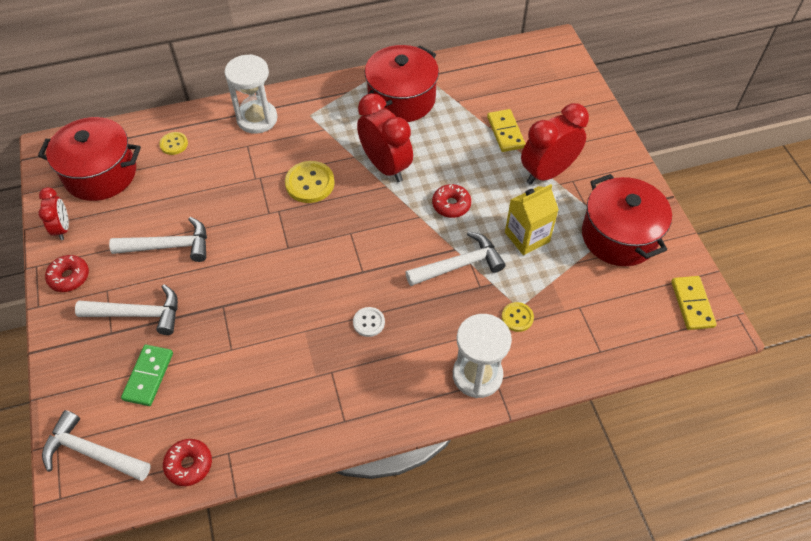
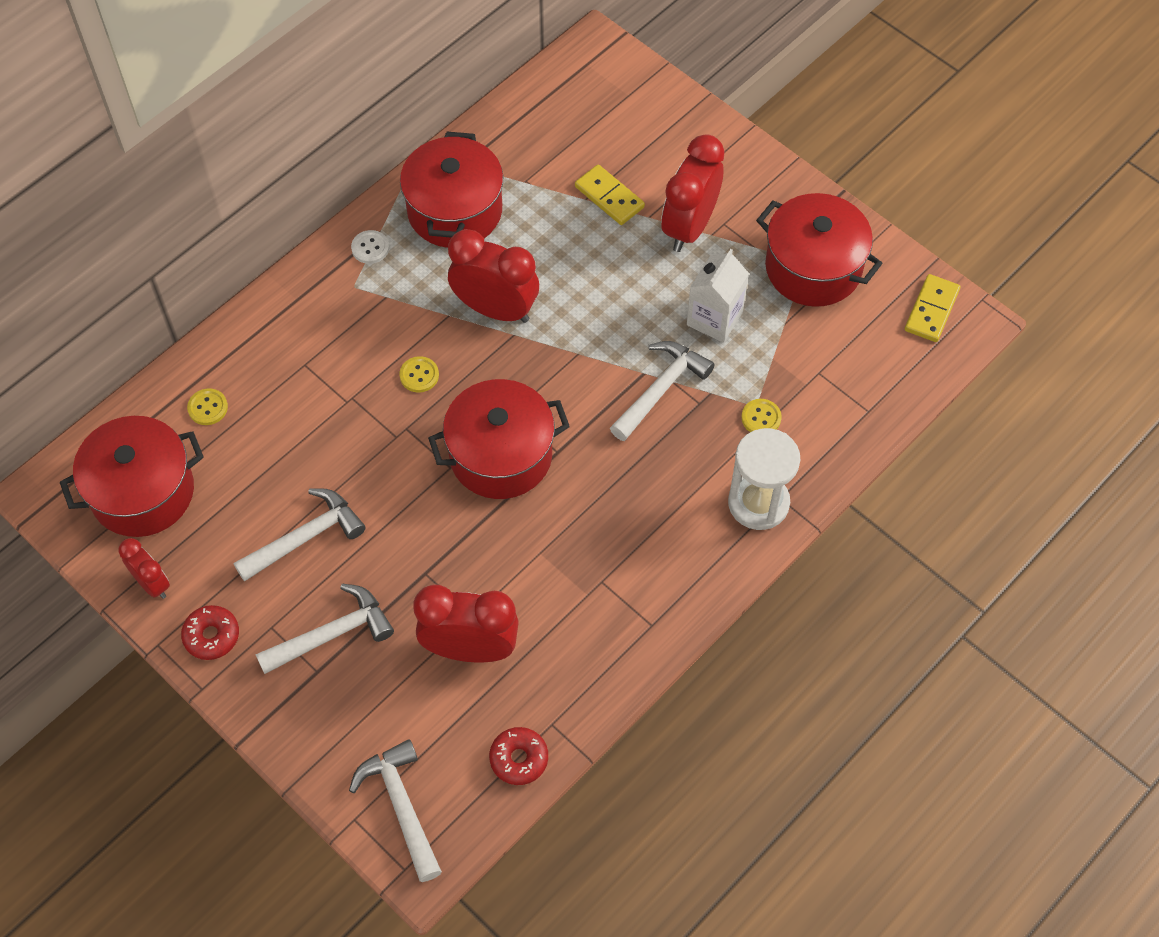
camera: 30 degrees left, 5 degrees up
(92, 452) = (401, 806): white hammer -> white hammer turned 75 degrees clockwise
(148, 376) = (400, 694): green domino -> none
(214, 370) = (470, 649): none -> red clock
(257, 119) = (290, 323): white hourglass -> none
(310, 183) = (419, 375): yellow button -> yellow button, size x0.58
(324, 256) = (501, 455): none -> red pot
(368, 322) = (604, 506): white button -> white button (370, 248)
(451, 205) = (605, 321): red donut -> none
(527, 237) = (714, 318): yellow carton -> white carton
(692, 304) = (931, 310): yellow domino -> yellow domino turned 60 degrees clockwise

